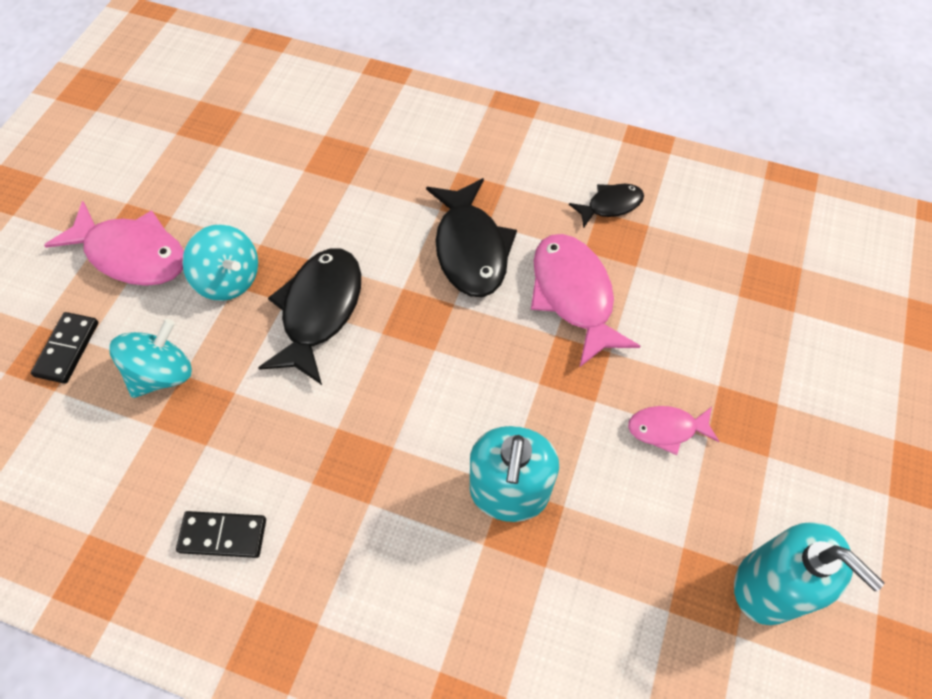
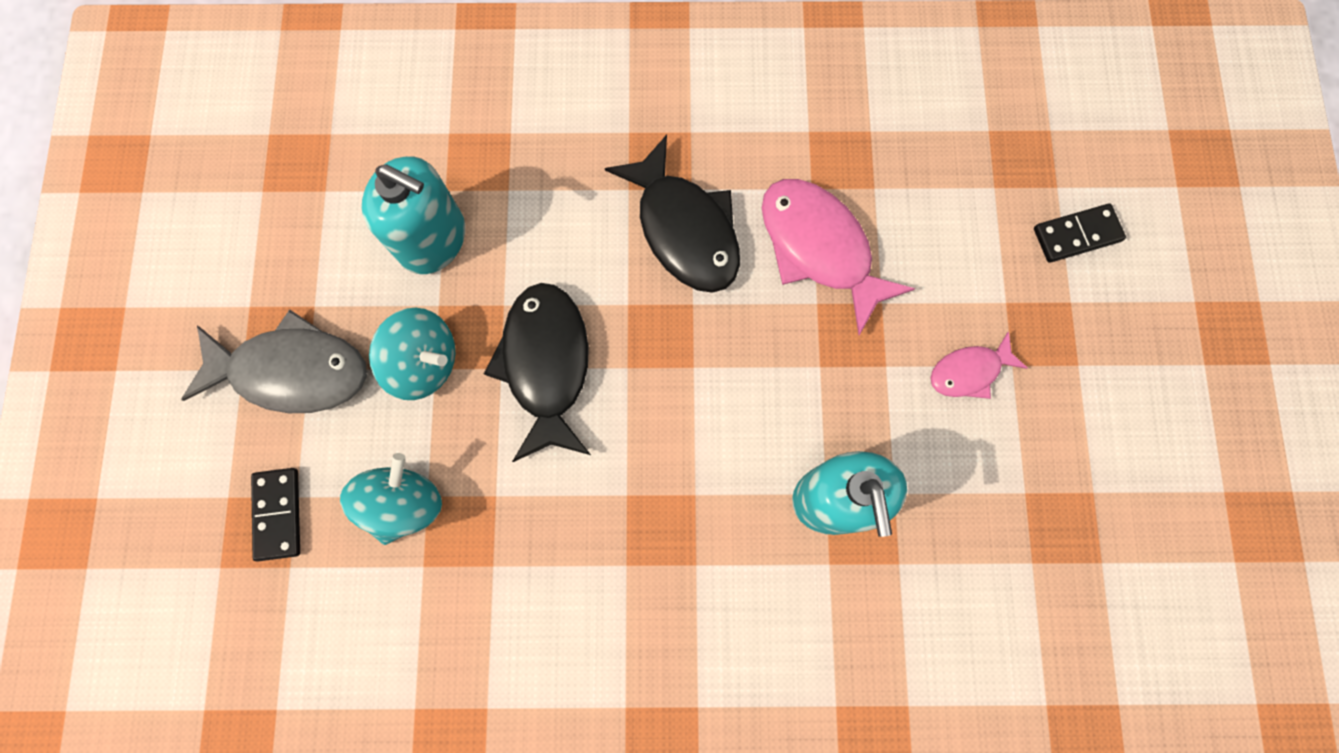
camera: 20 degrees left, 15 degrees up
(132, 254) = (292, 371): pink fish -> grey fish
(223, 535) = (559, 656): black domino -> black domino (1076, 235)
(610, 205) = (820, 119): black fish -> none
(769, 586) = (1118, 502): turquoise soap dispenser -> turquoise soap dispenser (433, 239)

